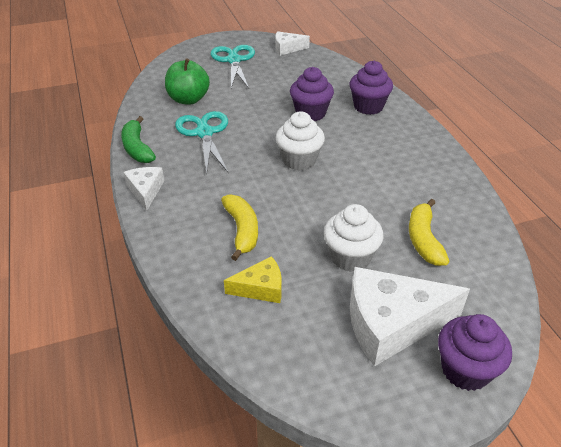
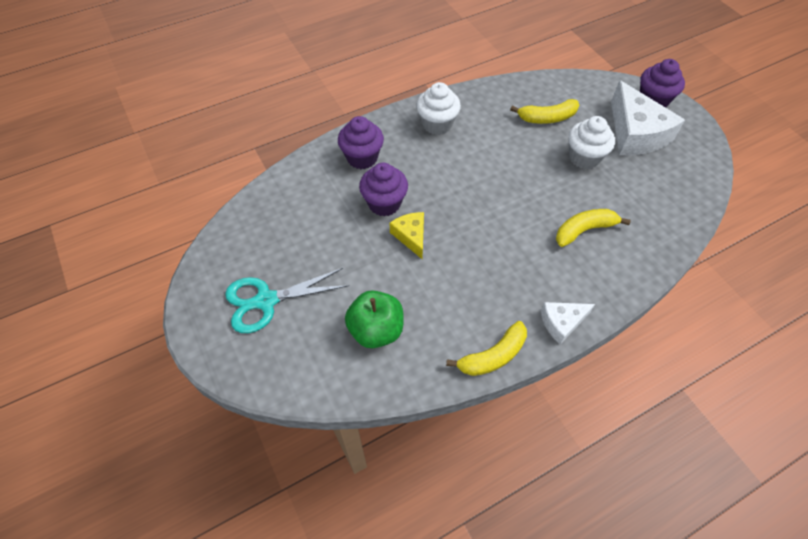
camera: 100 degrees left, 15 degrees up
(137, 148) = (493, 356): green banana -> yellow banana
(204, 133) = (445, 294): turquoise scissors -> none
(260, 288) = (640, 207): yellow cheese -> yellow cheese (411, 236)
(287, 48) = (228, 245): white cheese -> none
(299, 160) = (471, 203): white cupcake -> white cupcake (437, 124)

